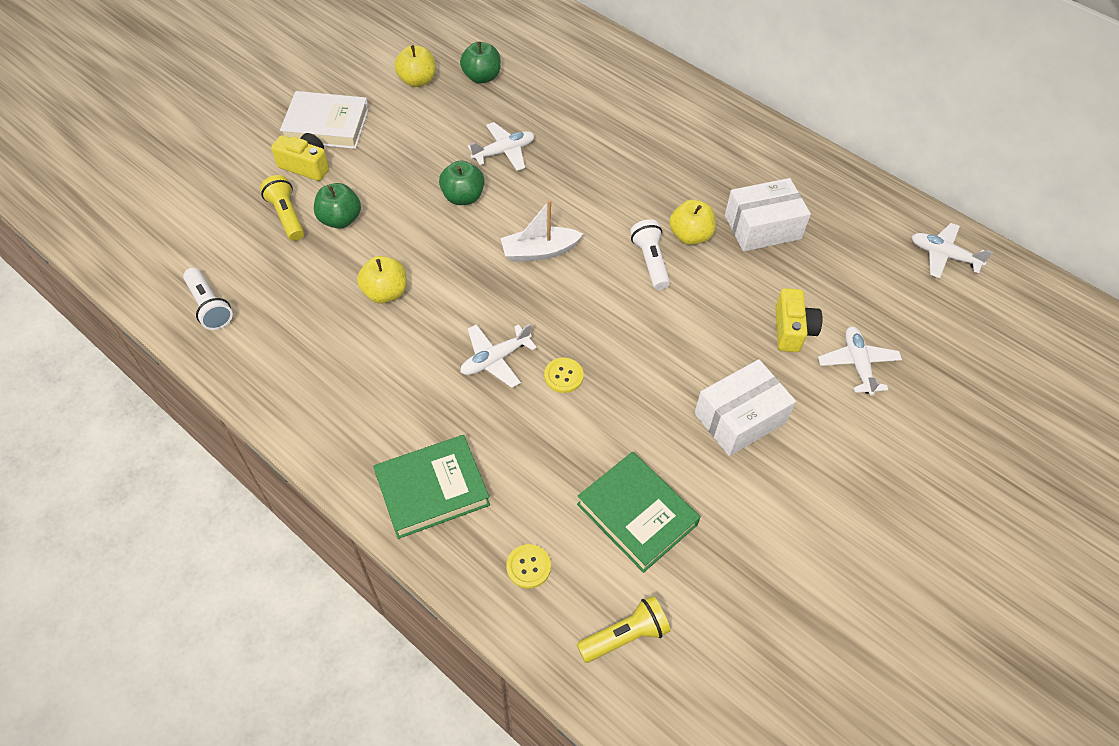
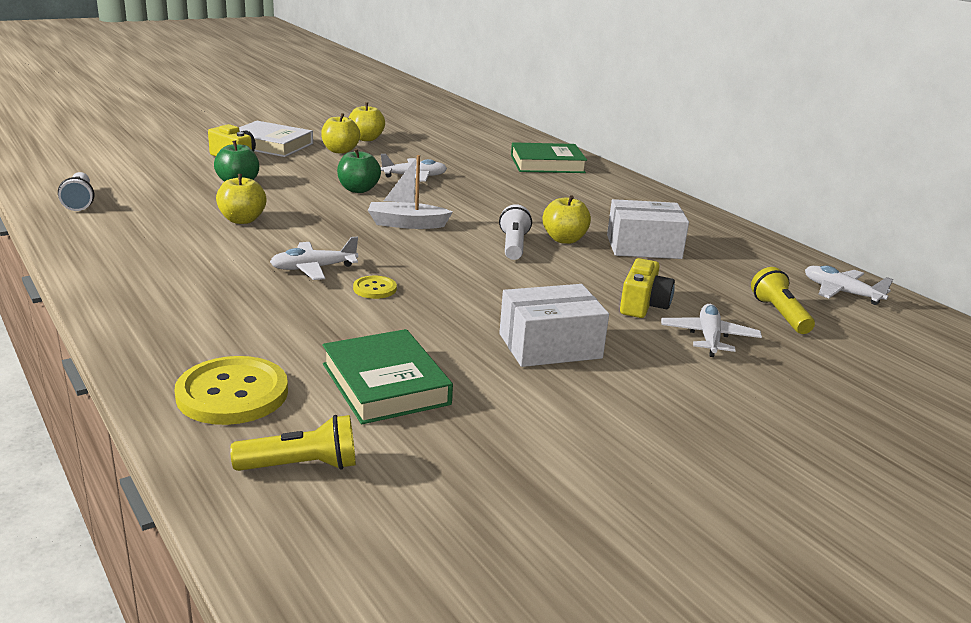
camera: 15 degrees right, 30 degrees down
(287, 216) = (194, 175): yellow flashlight -> yellow flashlight (779, 314)
(404, 117) = (340, 151): none -> yellow apple
(432, 489) = (178, 327): green book -> green book (547, 164)
(481, 77) = (423, 145): green apple -> none
(528, 567) = (232, 393): yellow button -> yellow button, size x1.99

